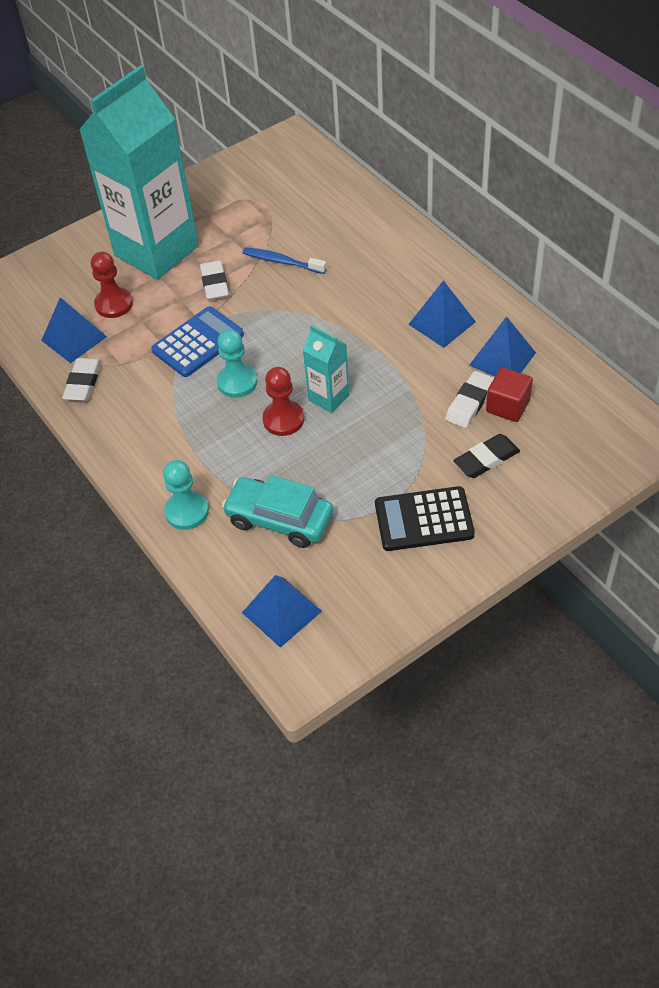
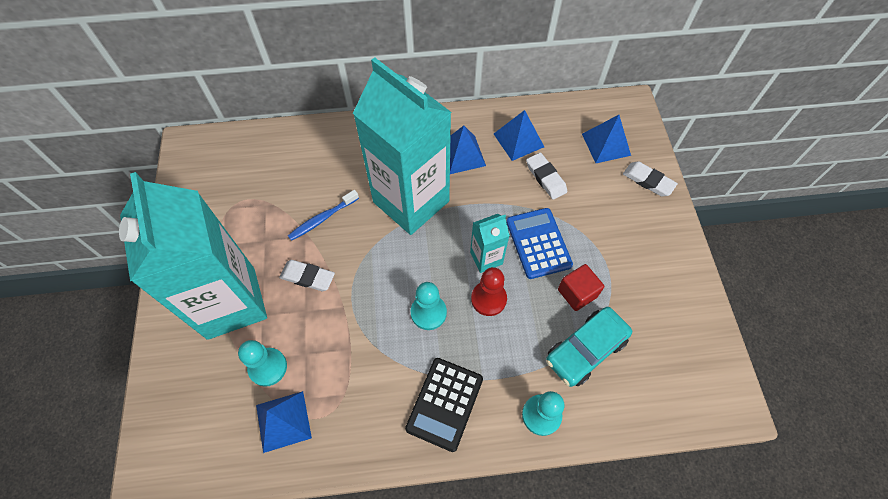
camera: 65 degrees left, 10 degrees up
(83, 383) = (344, 437): white eraser -> white eraser (648, 181)
(114, 304) = (268, 367): red pawn -> turquoise pawn
(198, 342) = (364, 321): blue calculator -> blue calculator (538, 243)
(282, 611) = (673, 391): blue pyramid -> blue pyramid (606, 144)
(351, 312) = (411, 202): none -> turquoise carton
(424, 519) = (633, 257): black calculator -> black calculator (444, 403)
(486, 459) = (600, 195): black eraser -> none
(508, 406) = (562, 159): red cube -> red cube (577, 293)

